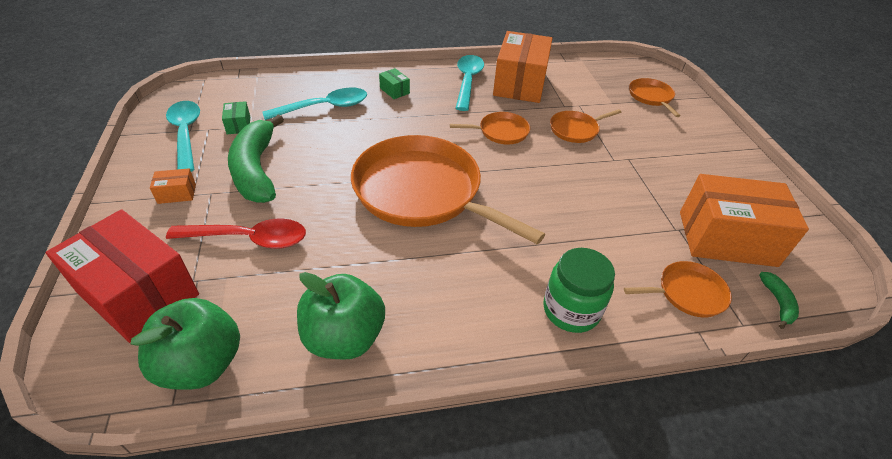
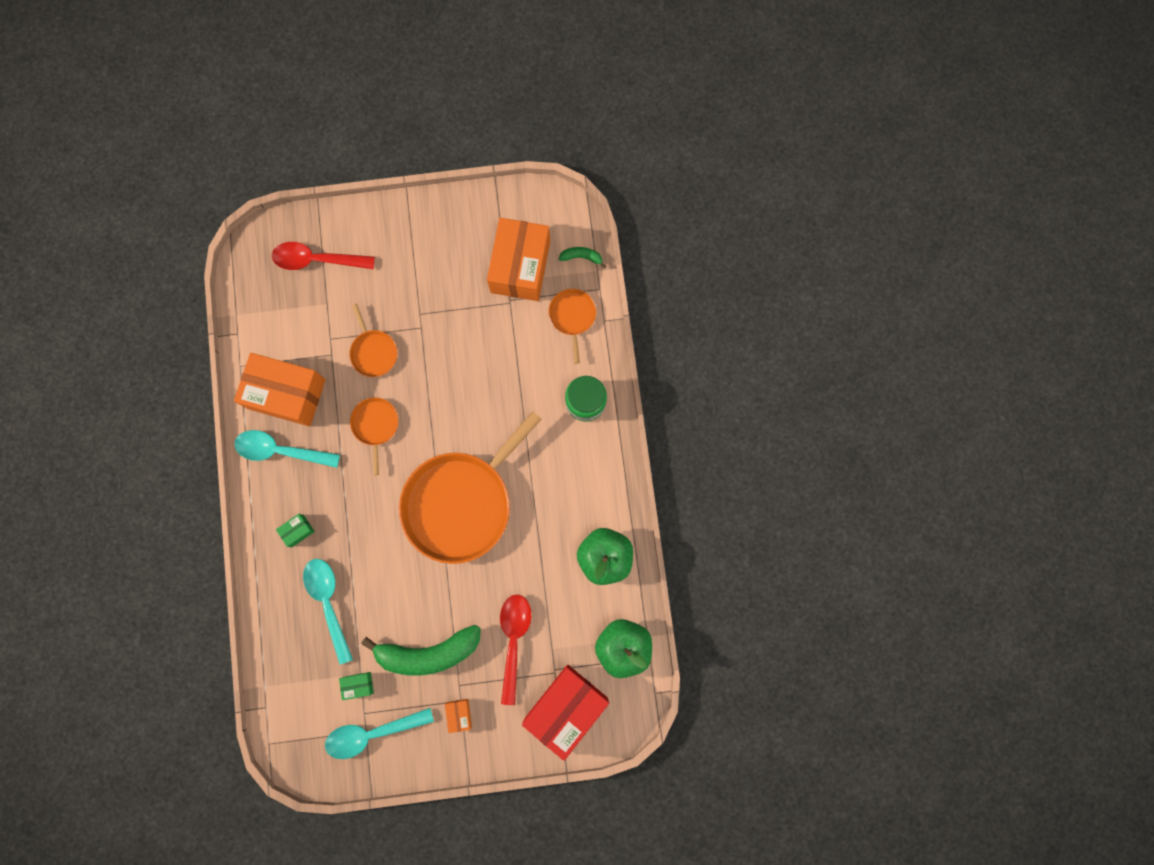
camera: 85 degrees left, 35 degrees up
(651, 97) = (317, 260): orange pan -> red spoon

